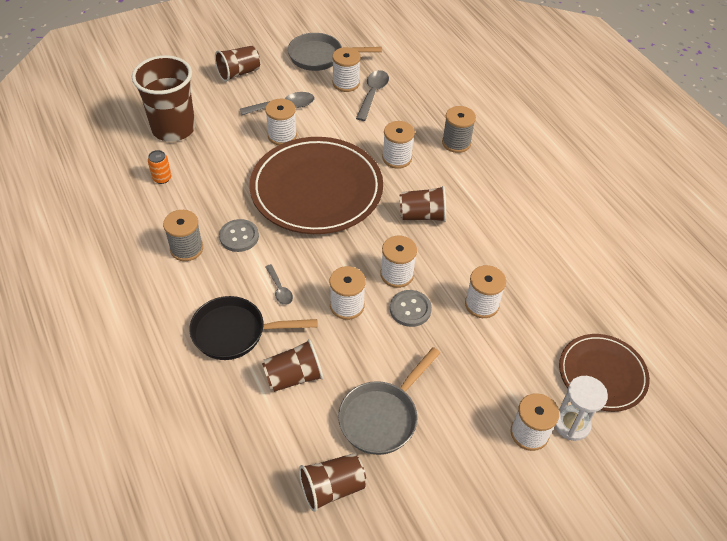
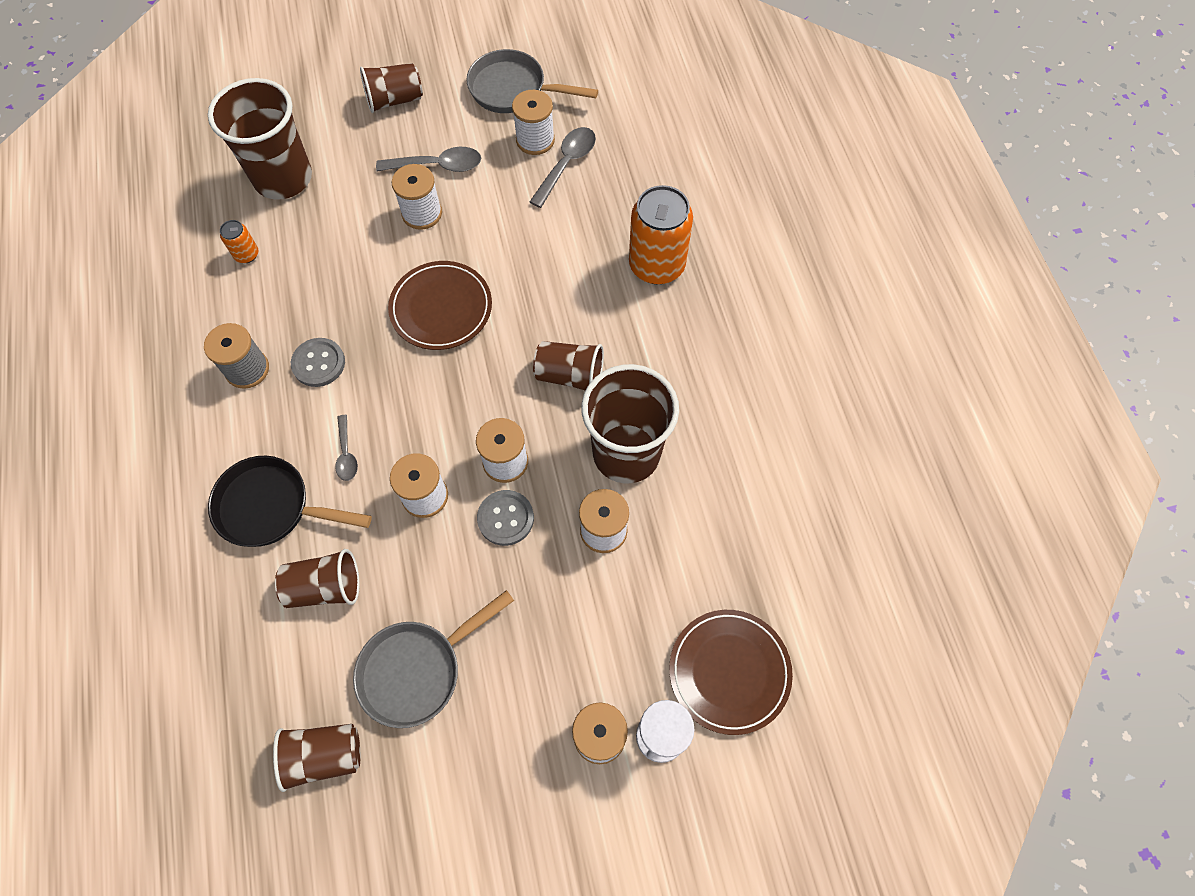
camera: 15 degrees right, 15 degrees up
(316, 189) = (441, 308): brown plate -> brown plate, size x0.56
(397, 158) = (565, 276): white spool -> none
(456, 143) = (656, 265): grey spool -> orange can
(479, 255) = (626, 453): none -> brown cup

